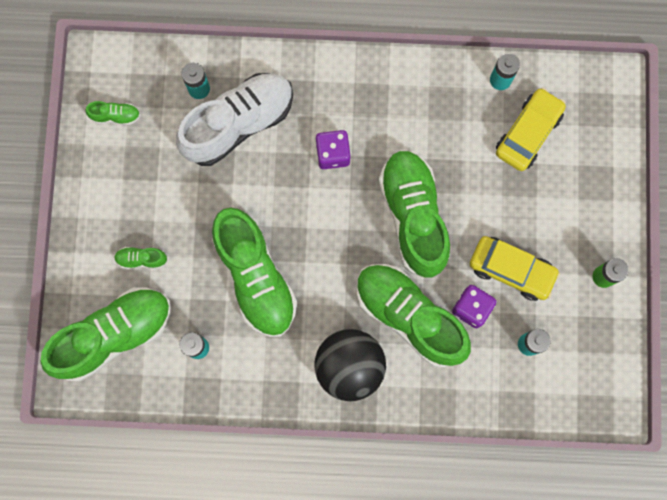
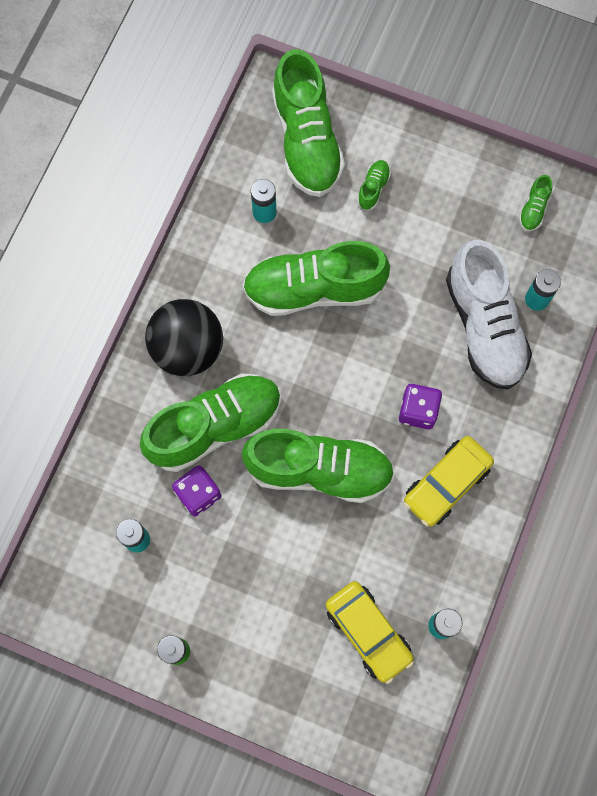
camera: 110 degrees right, 5 degrees down
(511, 270) = (222, 553): yellow car -> yellow car (446, 484)

